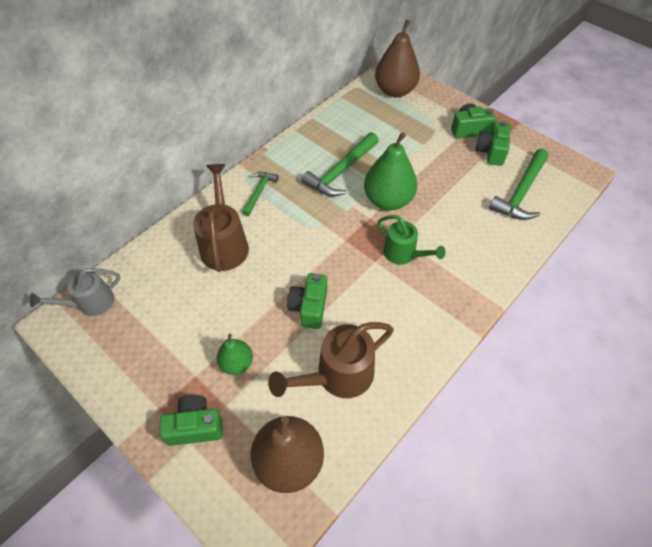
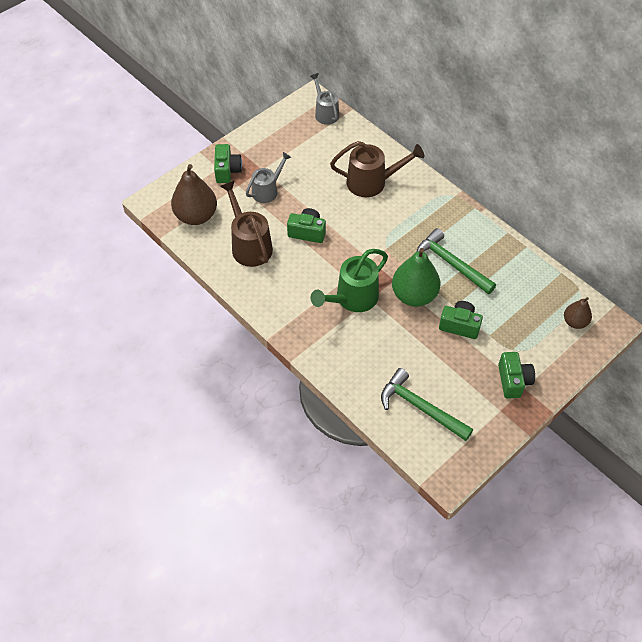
camera: 95 degrees right, 0 degrees up
(237, 363) = (267, 190): green pear -> grey watering can
(259, 192) = (426, 204): green hammer -> none
(395, 91) = (574, 322): brown pear -> brown pear, size x0.56
(403, 254) = (352, 299): green watering can -> green watering can, size x1.51
(491, 151) = (479, 394): green camera -> green camera (459, 325)

